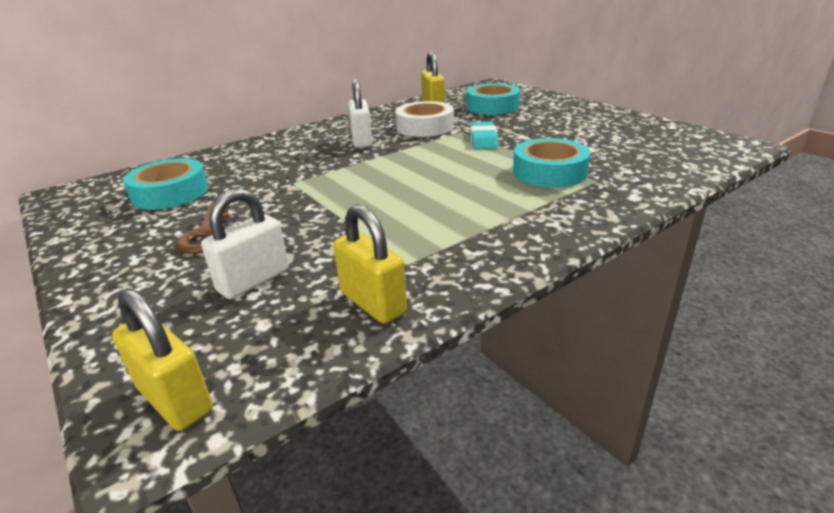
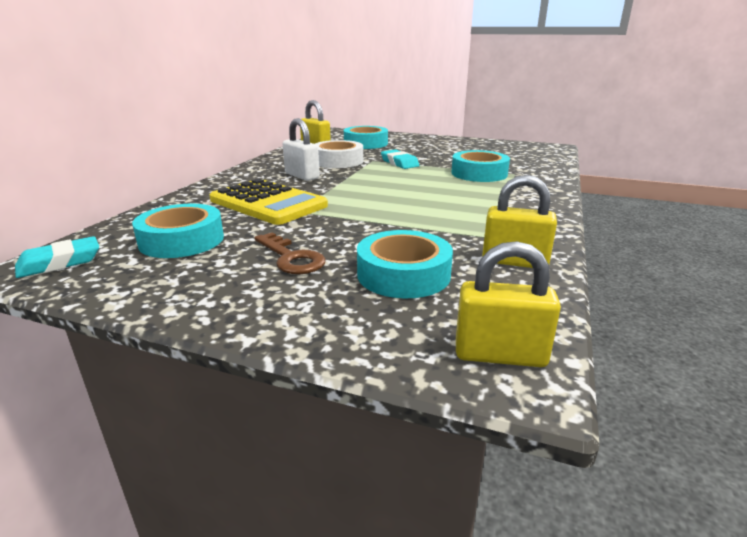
camera: 35 degrees left, 5 degrees down
(82, 193) = (60, 262): none -> turquoise eraser
(253, 281) = (403, 274): white padlock -> turquoise tape
(284, 168) = (268, 203): none -> yellow calculator

